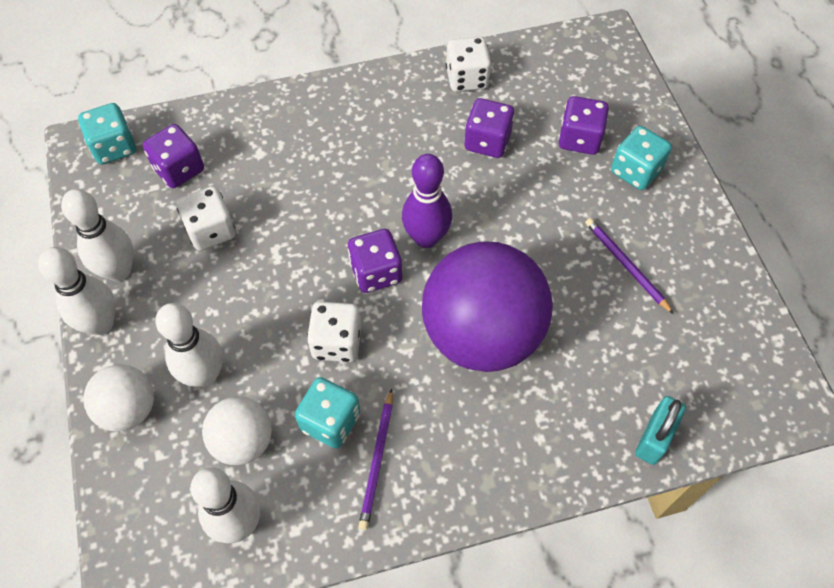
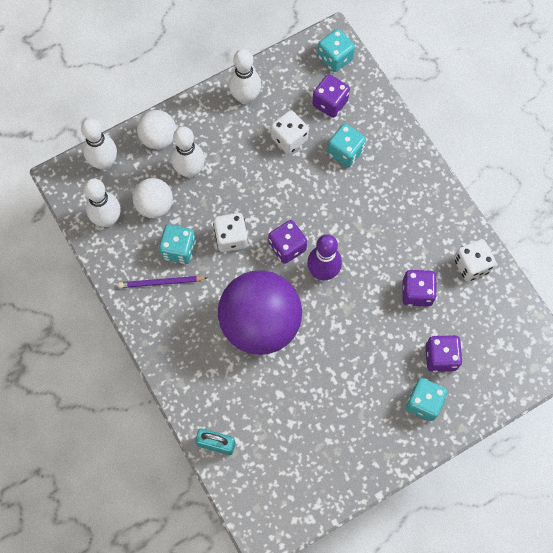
camera: 75 degrees right, 10 degrees up
(101, 324) = (207, 102): white bowling pin -> white bowling pin (104, 162)
(260, 170) = (345, 152): none -> turquoise dice
(626, 266) = (339, 408): purple pencil -> none

